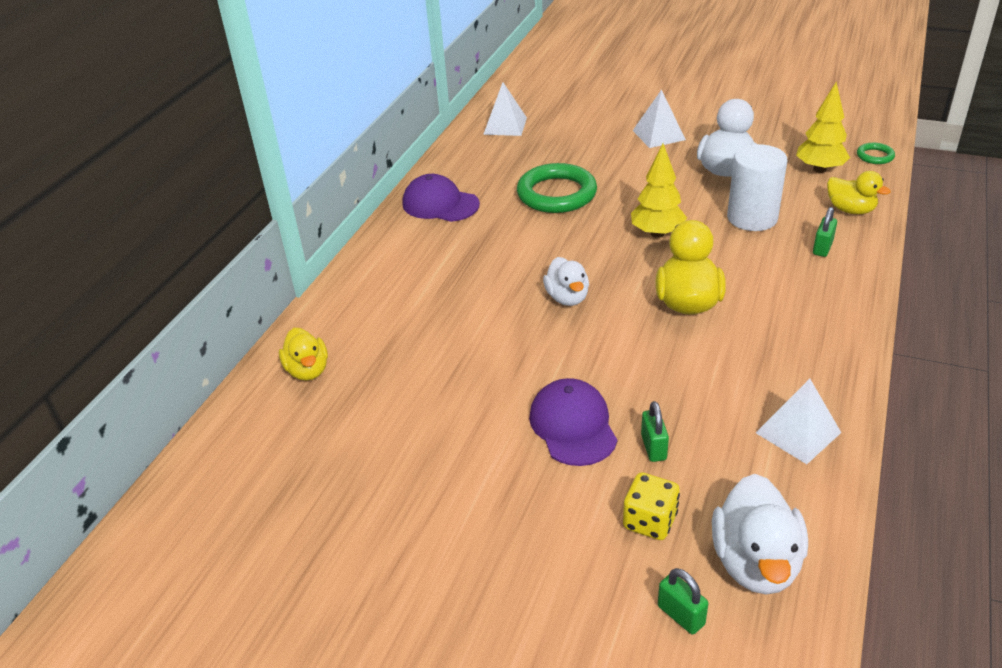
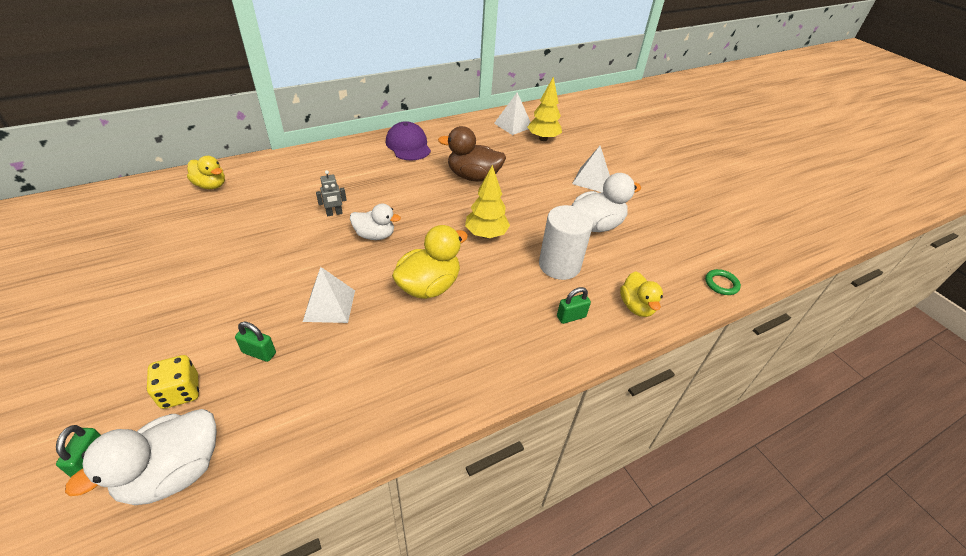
camera: 35 degrees right, 5 degrees up
(308, 370) = (211, 185): yellow duck -> yellow duck turned 75 degrees counterclockwise
(493, 307) = (334, 213): none -> grey robot
(556, 194) = (473, 176): green ring -> brown duck
(567, 298) = (375, 235): white duck -> white duck turned 105 degrees counterclockwise
(573, 426) = (250, 305): purple cap -> none
(653, 447) = (259, 353): green padlock -> green padlock turned 75 degrees clockwise
(798, 432) = (341, 418): white pyramid -> white pyramid (329, 305)
(819, 169) = (662, 266): yellow tree -> yellow tree (543, 139)

